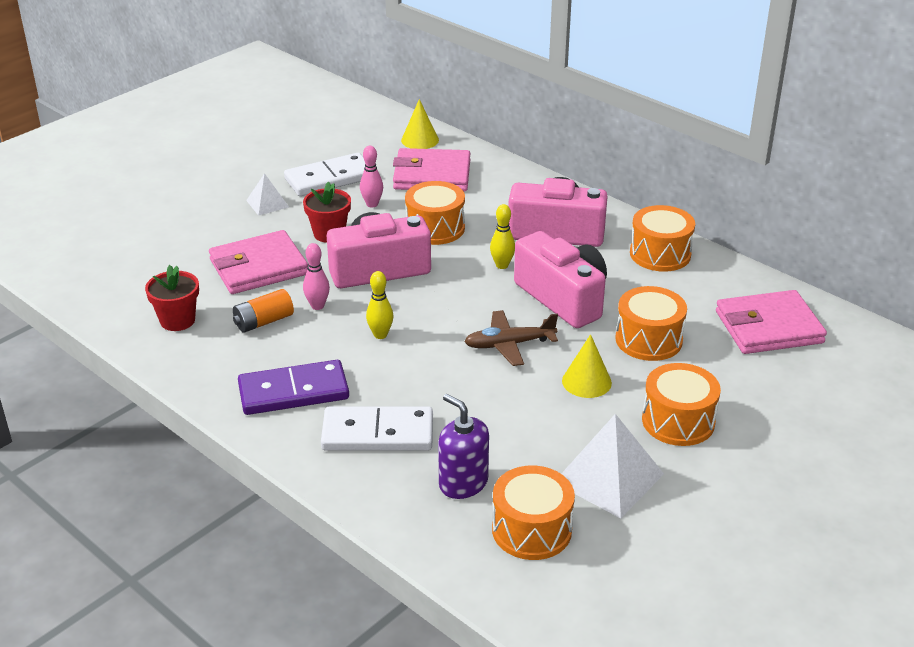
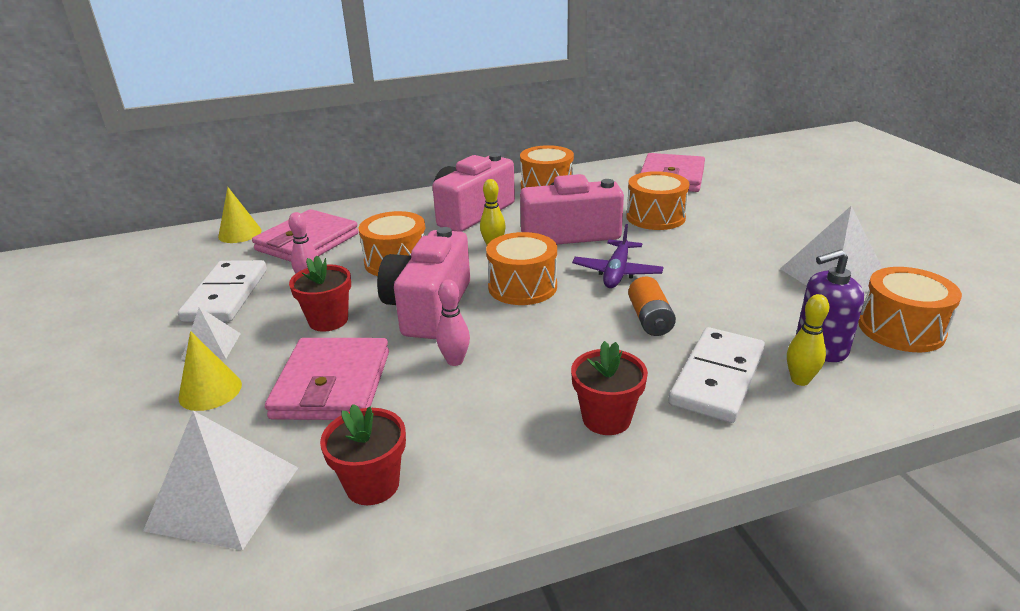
camera: 60 degrees left, 5 degrees down
(141, 275) = (224, 497): none -> white pyramid
(264, 322) = (448, 407): orange battery -> orange battery (650, 319)
(293, 391) = (606, 418): purple domino -> red flower pot
(380, 335) = (545, 334): yellow bowling pin -> yellow bowling pin (800, 380)
(509, 344) = (617, 272): brown plane -> purple plane
(586, 381) = (695, 253): yellow cone -> yellow cone (210, 391)
(678, 421) = (768, 233): orange drum -> orange drum (522, 287)

